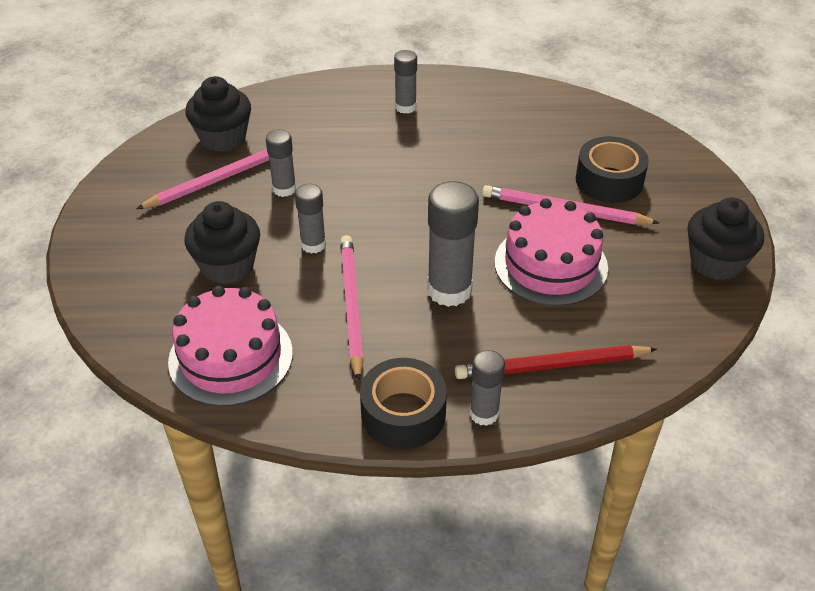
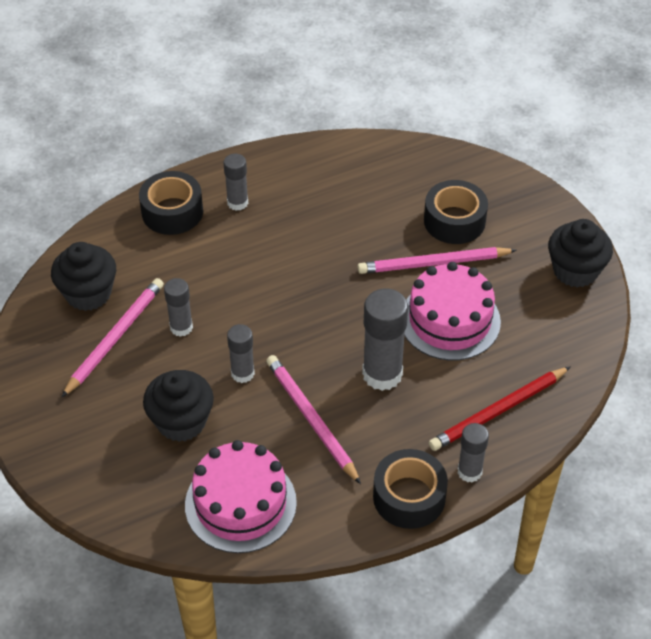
camera: 25 degrees left, 5 degrees up
(342, 98) = (172, 212): none -> black tape

